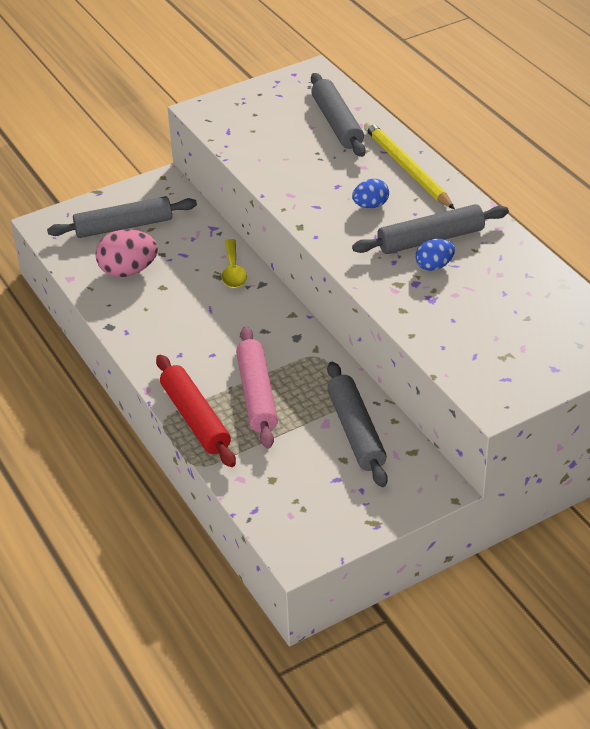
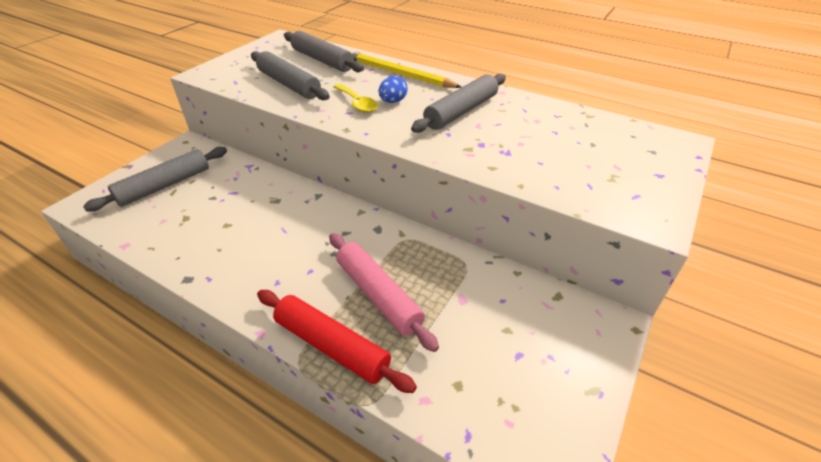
camera: 30 degrees left, 0 degrees up
(128, 271) = (185, 221): pink egg -> none
(233, 271) = (286, 193): yellow spoon -> yellow spoon (357, 103)
(356, 431) = (495, 296): grey rolling pin -> grey rolling pin (289, 84)
(434, 266) = (483, 128): blue egg -> none

